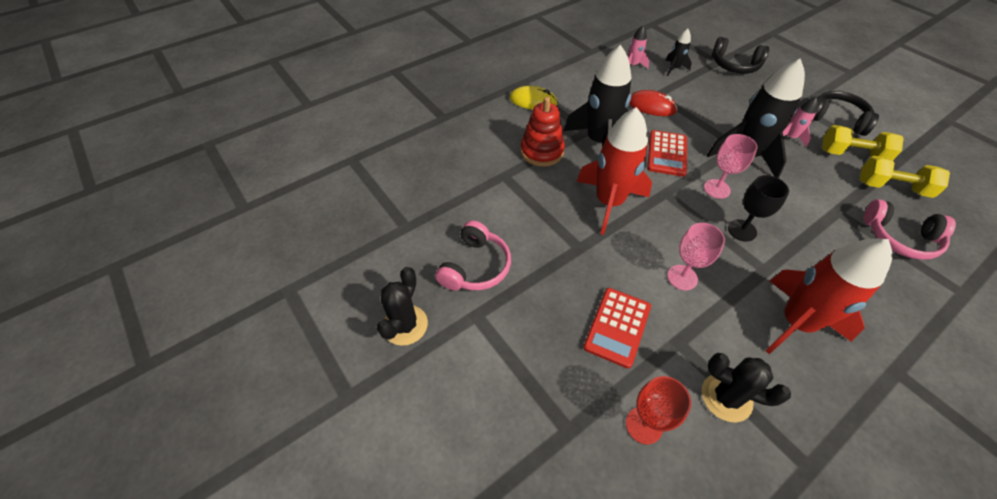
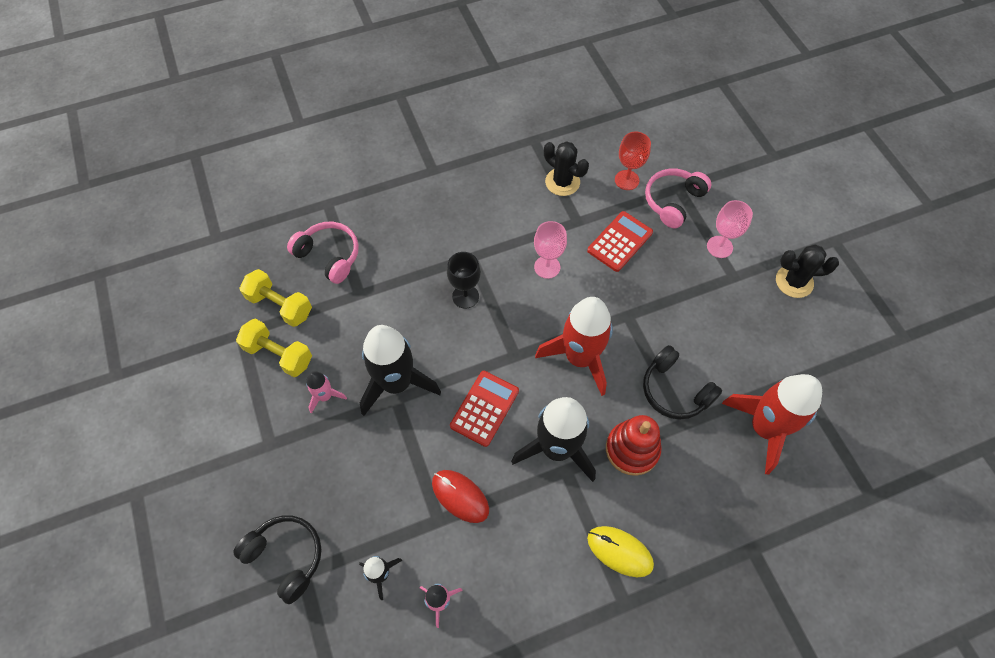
camera: 165 degrees left, 10 degrees up
(405, 325) = (794, 282): black cactus -> black cactus turned 60 degrees clockwise
(475, 266) = (730, 319): pink headphones -> pink headphones (673, 201)
(717, 189) = (458, 347): pink goblet -> pink goblet (719, 247)
(795, 323) = (478, 213): red rocket -> red rocket (764, 428)
(836, 119) = (244, 410): black headphones -> black headphones (675, 390)

